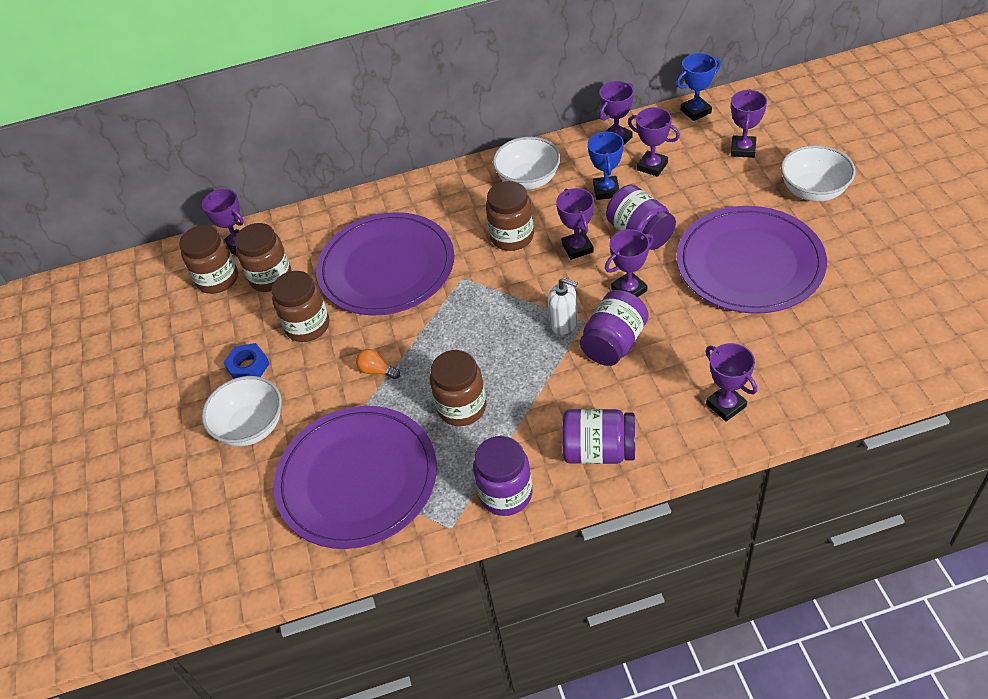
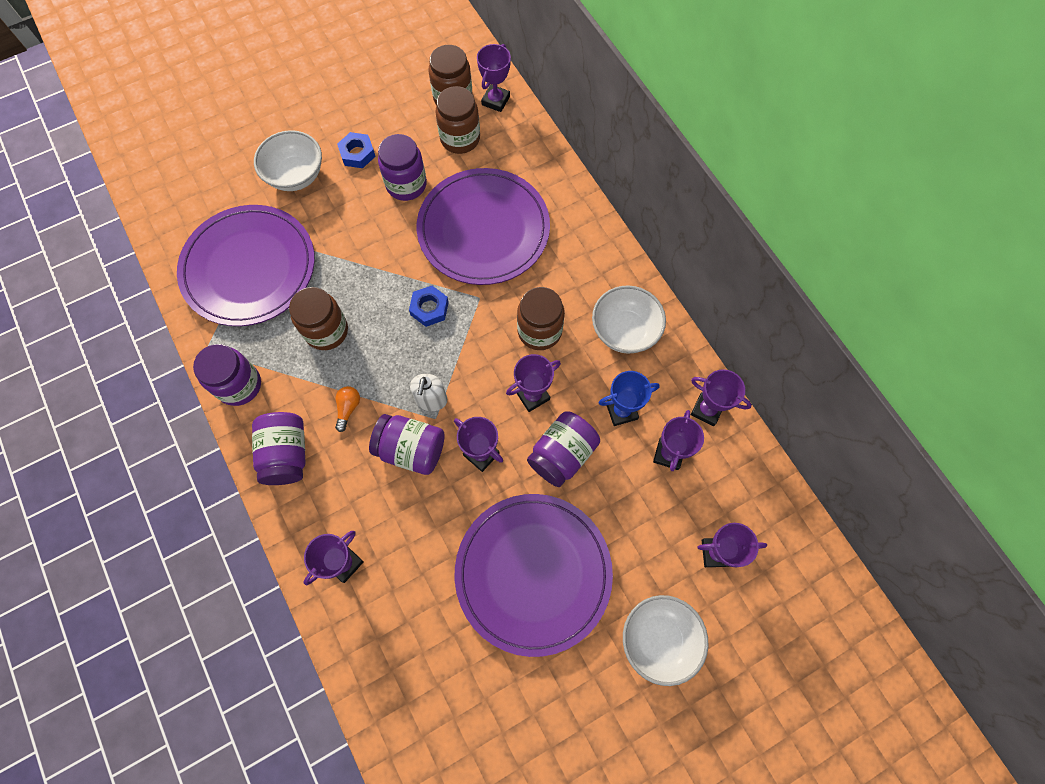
camera: 70 degrees right, 20 degrees up
(307, 326) = (406, 184): brown jar -> purple jar
(377, 371) = (361, 253): orange light bulb -> orange light bulb (348, 408)
(462, 317) = (429, 308): none -> blue nut
(696, 111) = (773, 492): blue trophy -> none

